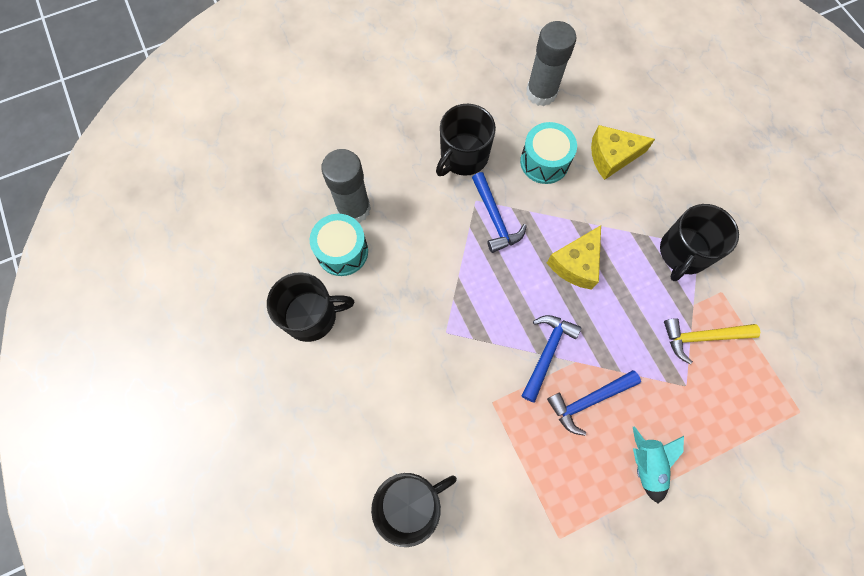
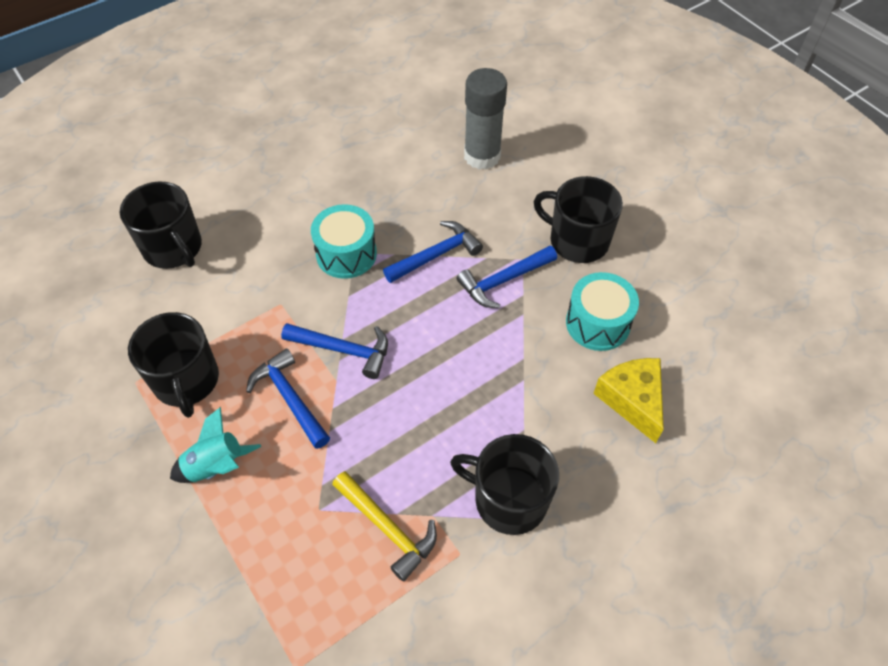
camera: 80 degrees right, 15 degrees down
(312, 316) = (356, 144): black mug -> black mug (186, 381)
(342, 251) = (430, 155): turquoise drum -> turquoise drum (346, 254)
(459, 265) = (436, 255): none -> blue hammer
(541, 93) = (700, 309): grey glue stick -> none
(576, 264) = (463, 370): yellow cheese -> none
(702, 337) = (388, 528): yellow hammer -> yellow hammer turned 150 degrees clockwise

